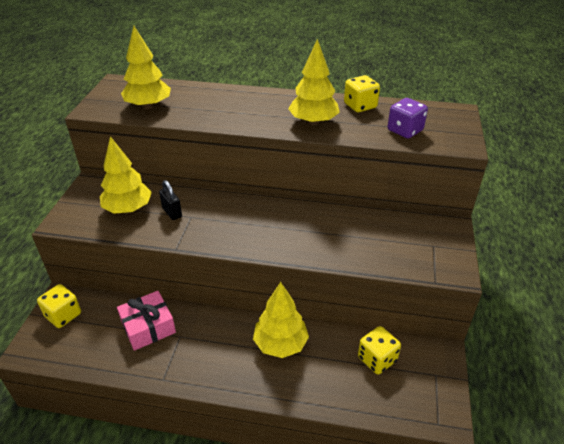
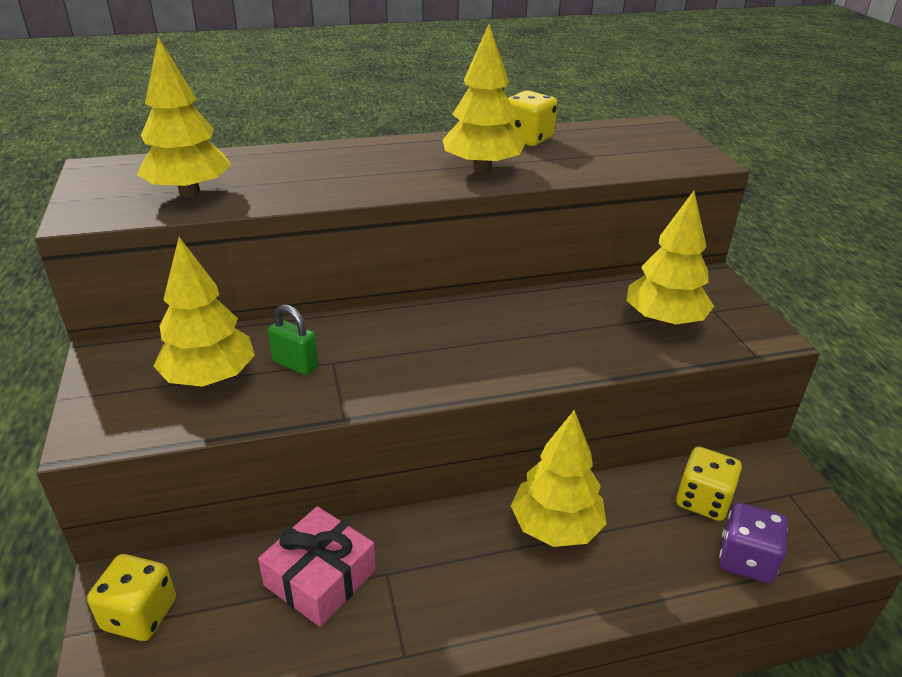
camera: 25 degrees left, 5 degrees down
(172, 212) = (295, 364): black padlock -> green padlock
(394, 243) = (664, 321): none -> yellow tree
(405, 130) = (616, 157): purple dice -> purple dice (746, 560)

